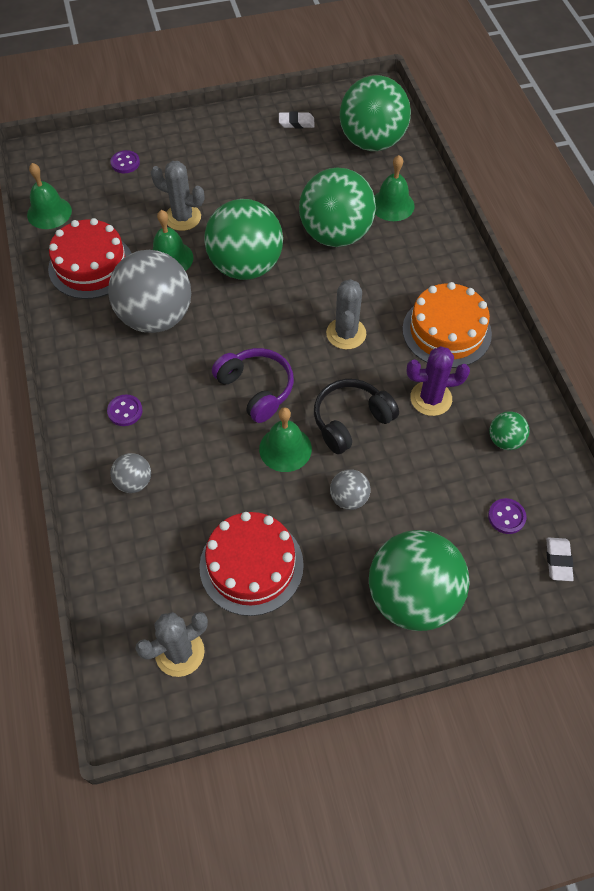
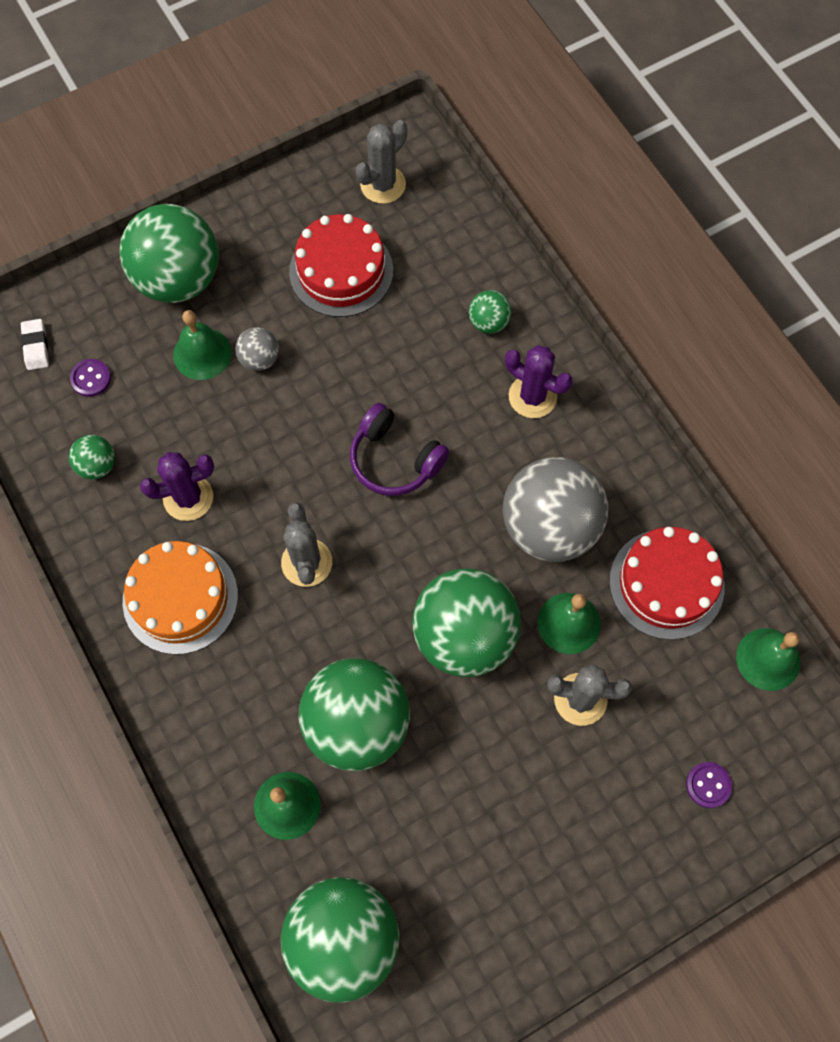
camera: 165 degrees right, 10 degrees up
(125, 411) = (532, 396): purple button -> purple cactus
(134, 482) = (488, 322): grey ball -> green ball
(285, 448) = (341, 396): green bell -> green bell (202, 353)
(296, 123) = (477, 953): white eraser -> none
(351, 421) = (276, 446): black headphones -> none

